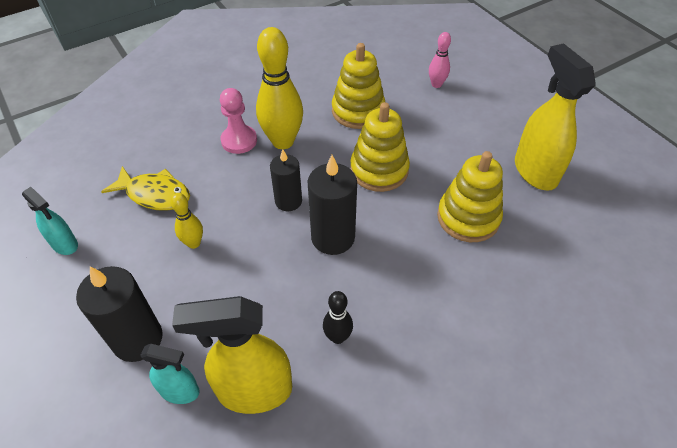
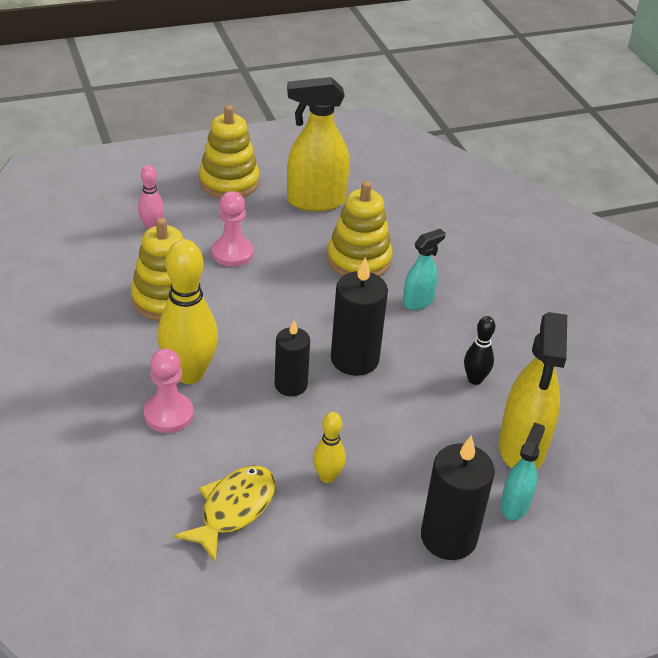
camera: 80 degrees left, 10 degrees down
(65, 244) = (290, 611): turquoise spray bottle -> turquoise spray bottle (418, 301)
(379, 170) = (271, 304): yellow stacking toy -> yellow stacking toy (229, 182)
(430, 134) = (232, 253): none -> pink pawn

